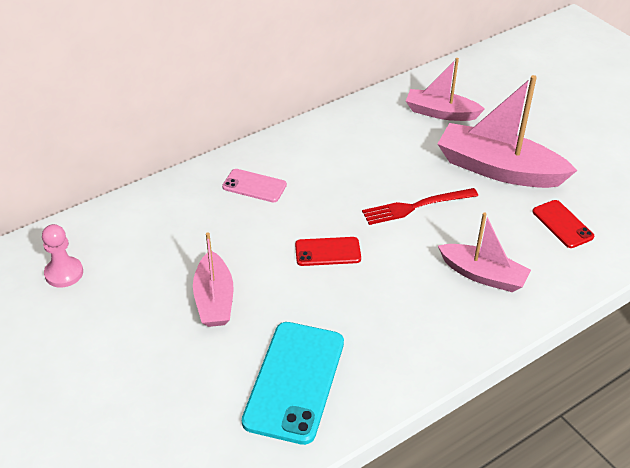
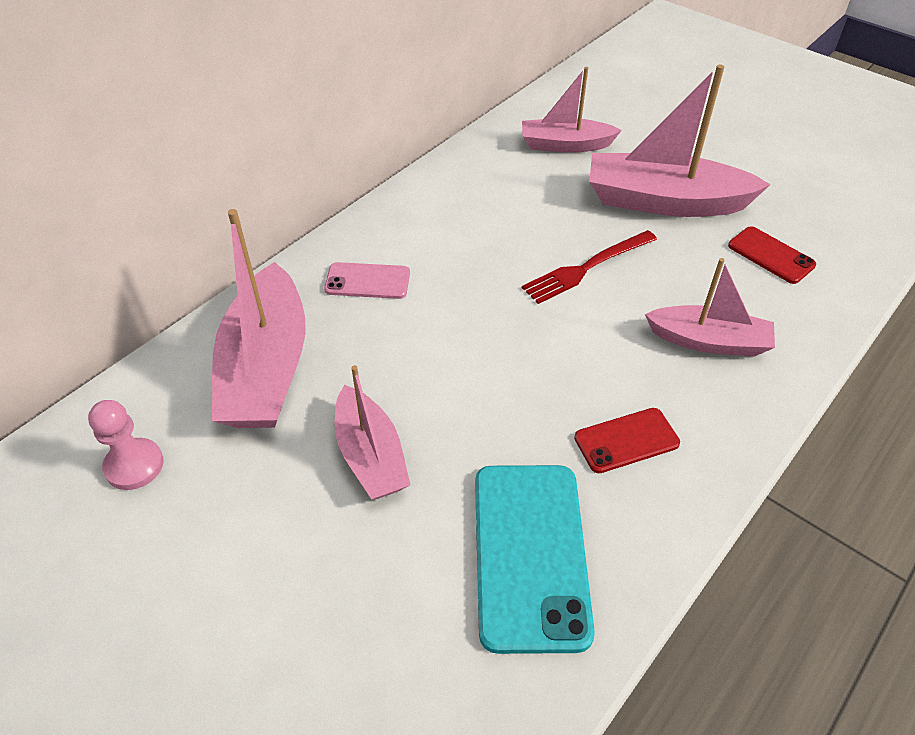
camera: 15 degrees left, 5 degrees up
(166, 230) = (266, 368): none -> pink boat
(327, 252) = (500, 352): red phone -> red phone (626, 440)

